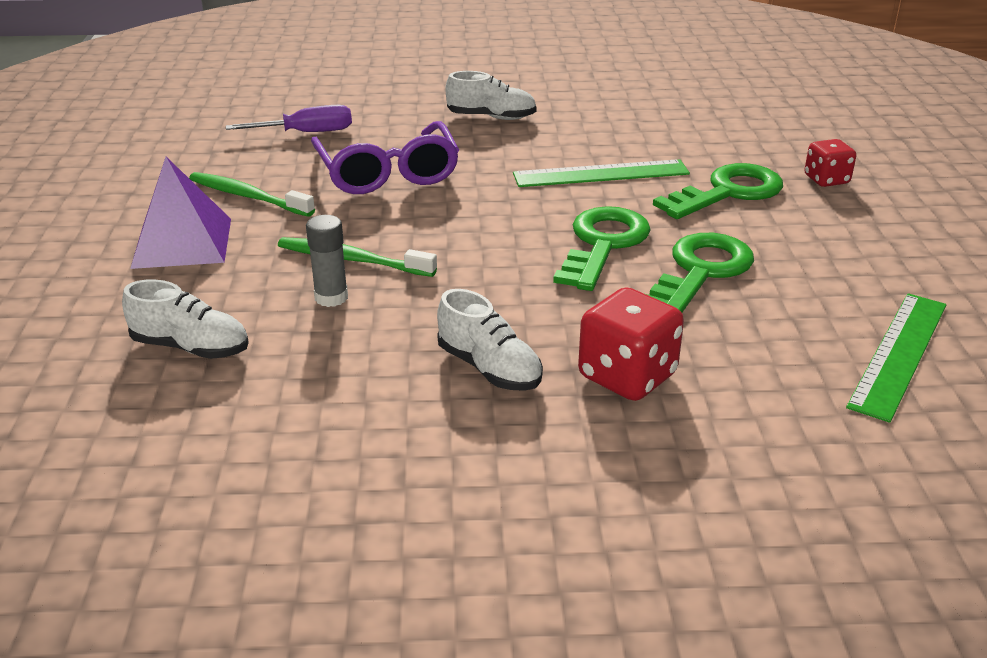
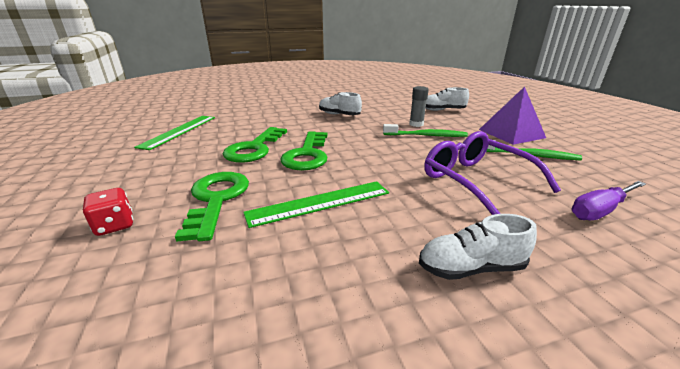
camera: 165 degrees right, 5 degrees down
(627, 376) = (290, 117): red dice -> none
(728, 192) = (216, 199): green key -> green key turned 135 degrees clockwise

